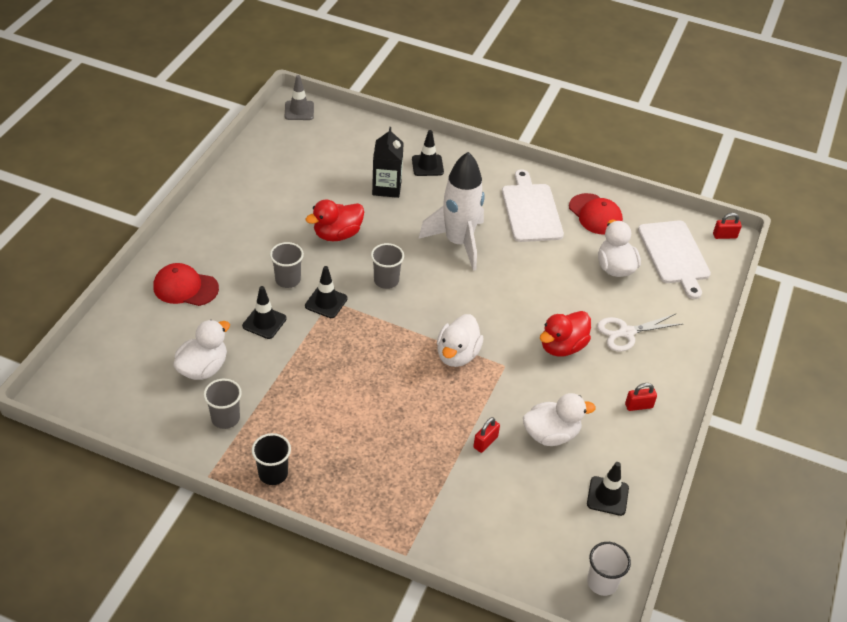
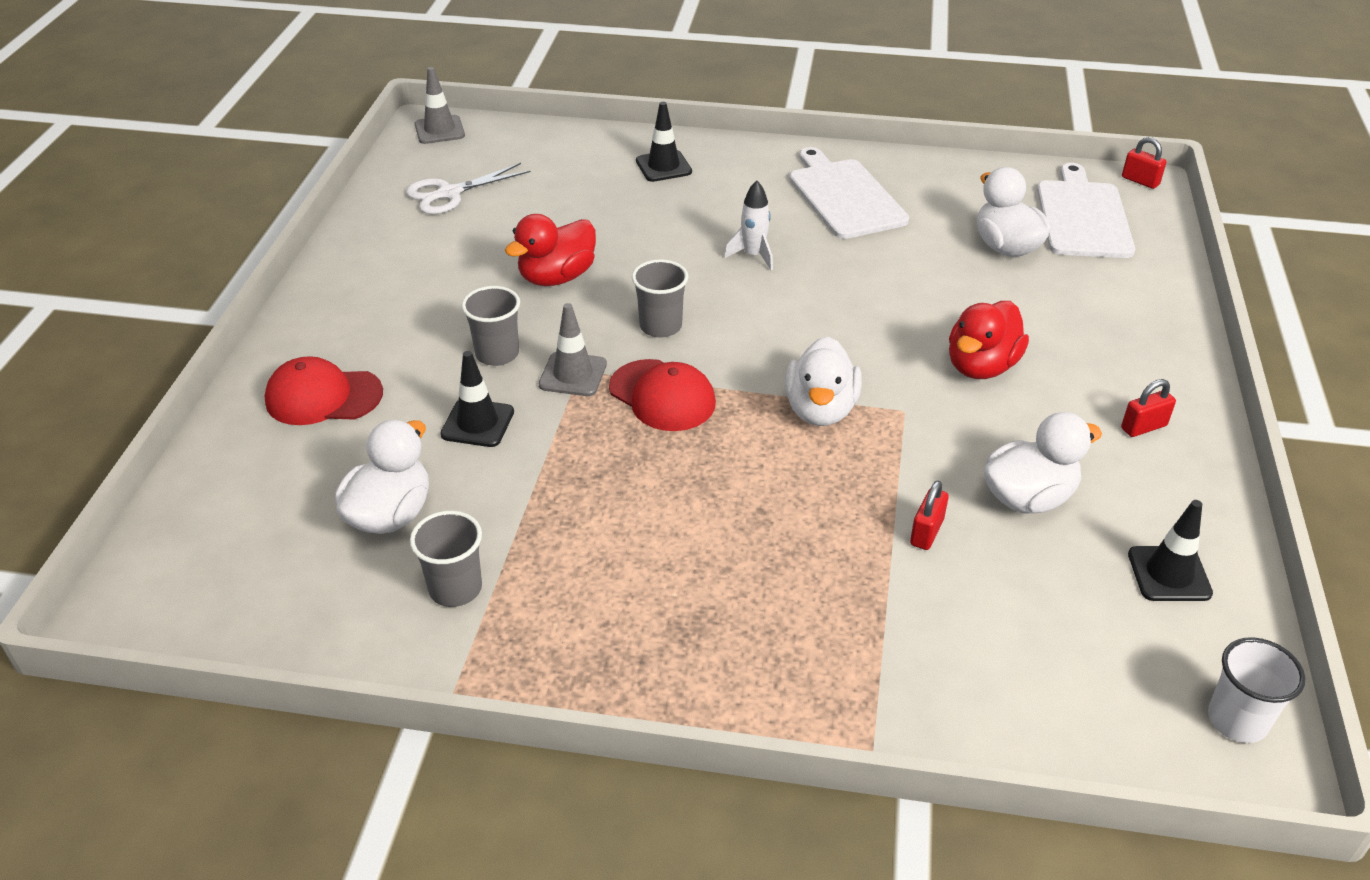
camera: 10 degrees left, 5 degrees down
(273, 473) = (573, 664): black cup -> none
(326, 302) = (573, 374): black traffic cone -> grey traffic cone
(387, 187) = (612, 203): black carton -> none
(458, 243) = (753, 256): white rocket -> white rocket, size x0.45
(595, 214) = (941, 186): red cap -> red cap (662, 396)
(626, 332) = (1069, 329): white scissors -> white scissors (449, 193)
(674, 255) = (1083, 216): white cutting board -> white cutting board turned 150 degrees counterclockwise
(724, 236) = (1140, 181): red padlock -> red padlock turned 60 degrees clockwise

